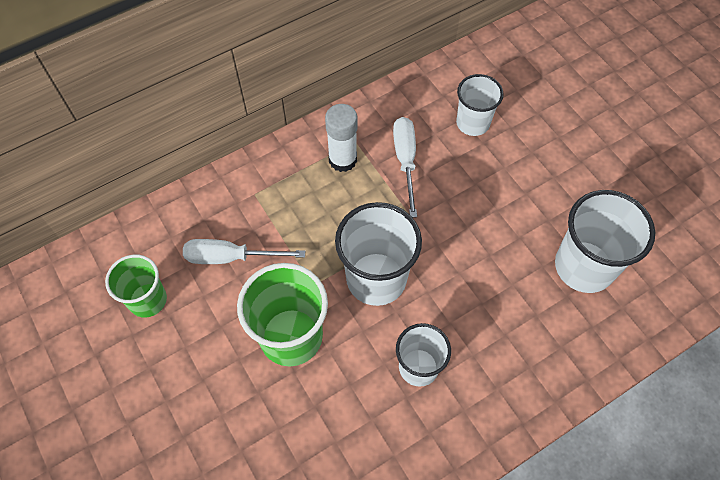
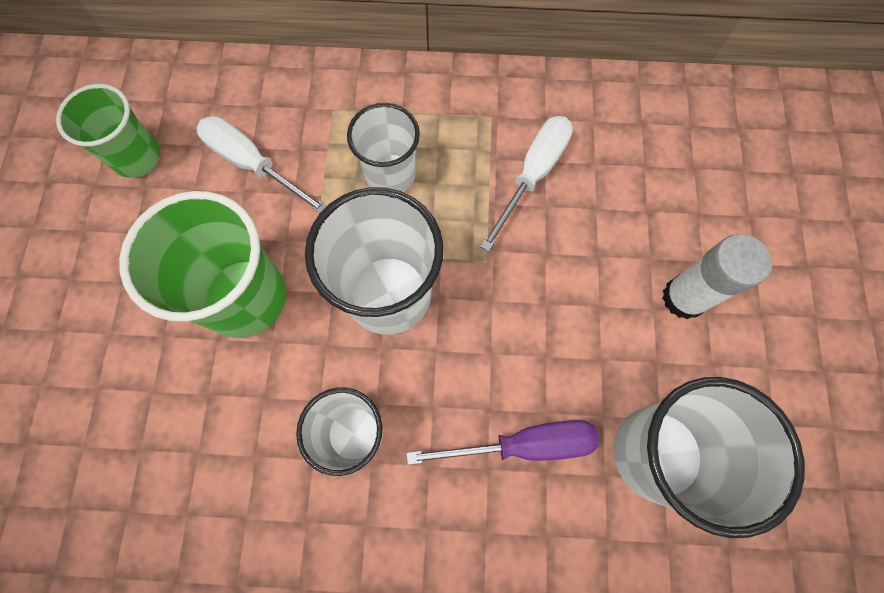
camera: 35 degrees right, 10 degrees up
(342, 160) = (460, 129): white glue stick -> white glue stick (684, 298)
(473, 123) = (653, 178): white cup -> white cup (390, 175)
(513, 309) = (523, 444): none -> purple screwdriver

